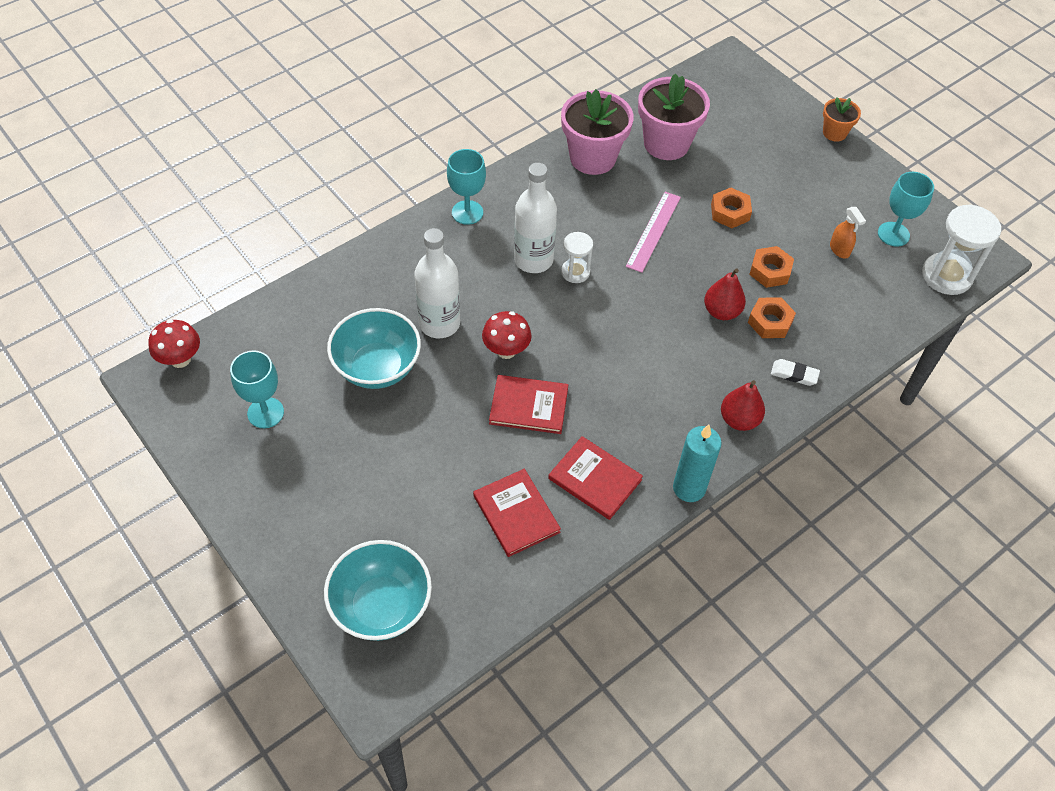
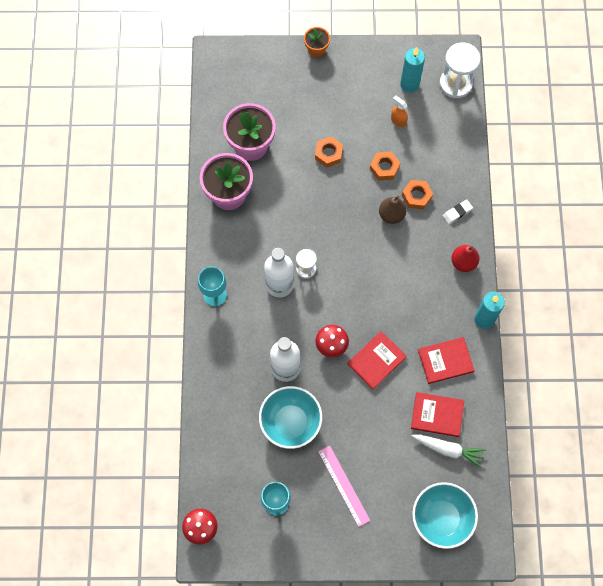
camera: 50 degrees left, 15 degrees up
(481, 556) = (448, 449): none -> white carrot
(653, 231) = (310, 205): pink ruler -> pink ruler (344, 485)
(721, 312) = (391, 215): red pear -> brown pear
(839, 250) = (398, 120): orange spray bottle -> orange spray bottle turned 150 degrees counterclockwise
(893, 234) = (409, 84): turquoise goblet -> turquoise candle

